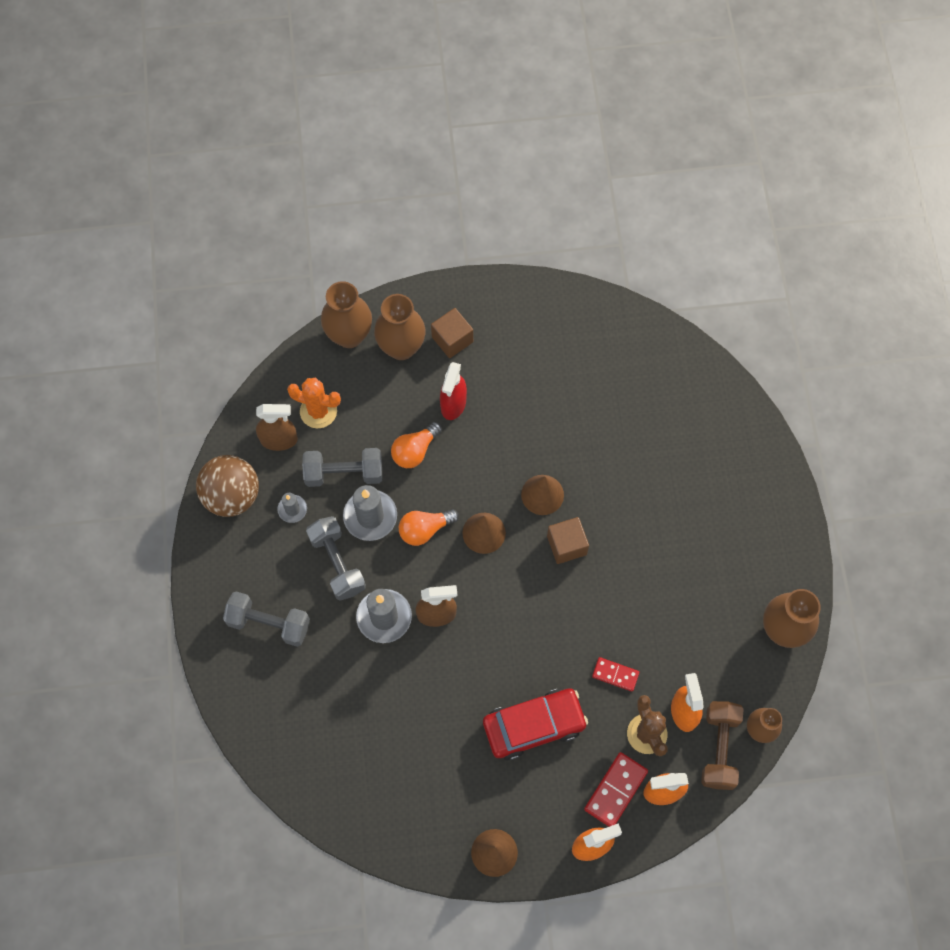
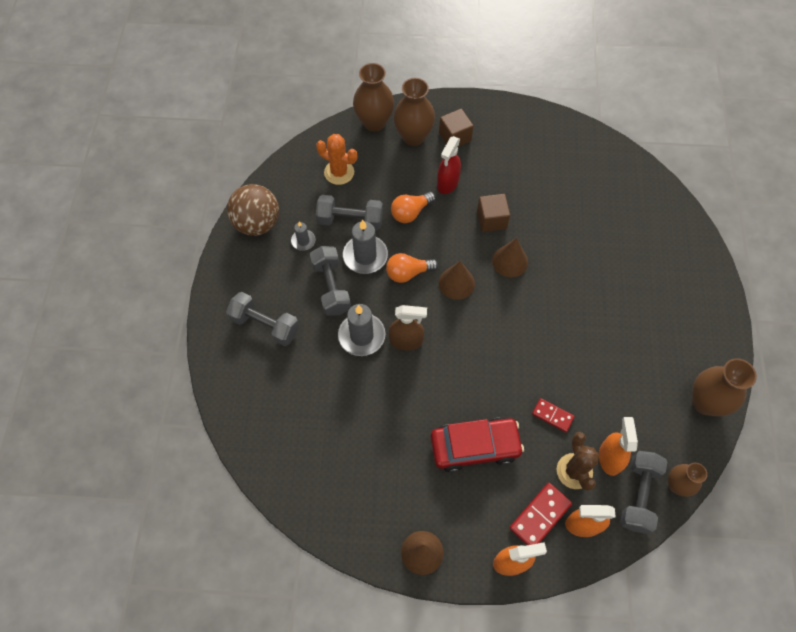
camera: 10 degrees right, 5 degrees down
(279, 440) = (304, 188): brown spray bottle -> none
(566, 545) = (524, 303): brown cube -> brown cube (491, 220)
(719, 748) = (638, 495): brown dumbbell -> grey dumbbell

